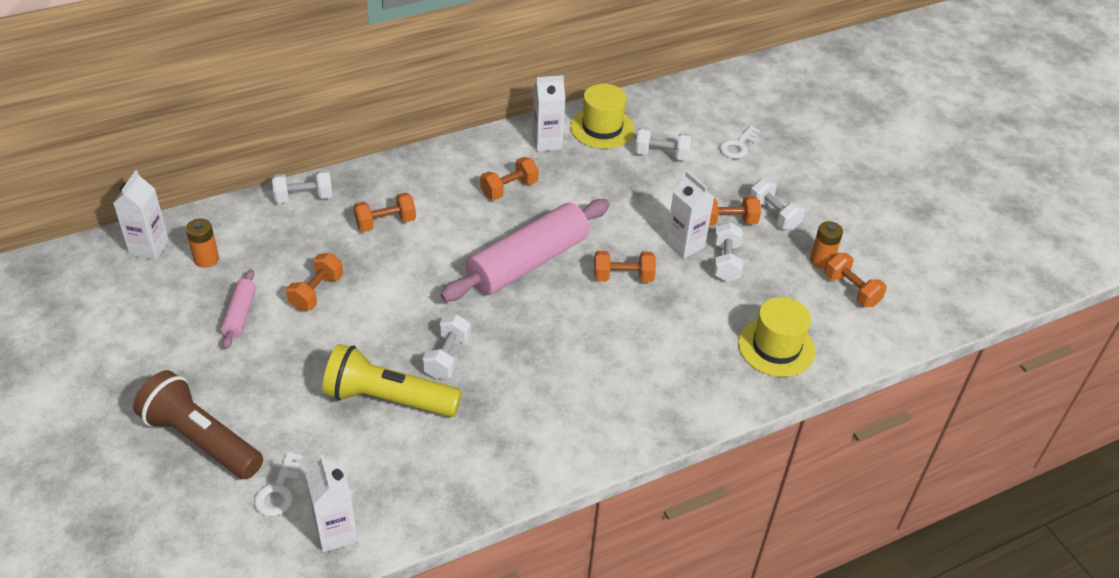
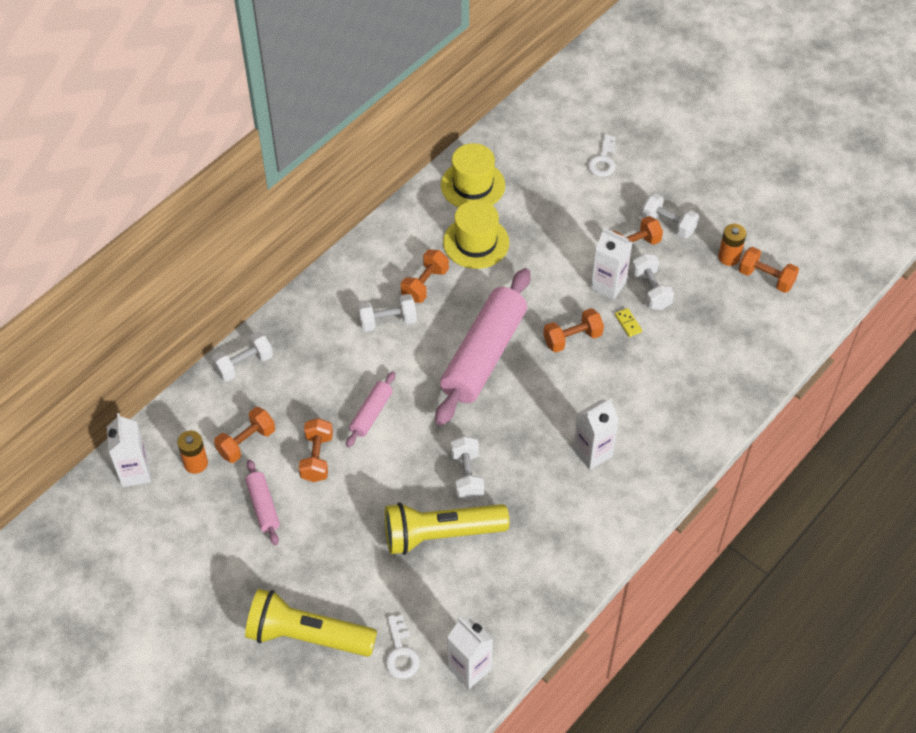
camera: 20 degrees left, 10 degrees up
(200, 440) = (307, 636): brown flashlight -> yellow flashlight
(385, 223) = (335, 363): orange dumbbell -> orange dumbbell (246, 442)
(391, 274) = (371, 413): none -> pink rolling pin
(547, 142) = (431, 220): white carton -> white carton (592, 453)
(661, 154) = (540, 195): white dumbbell -> white dumbbell (387, 321)
(686, 282) = (628, 323): none -> yellow domino
(776, 347) = (730, 358): yellow hat -> yellow hat (476, 242)

